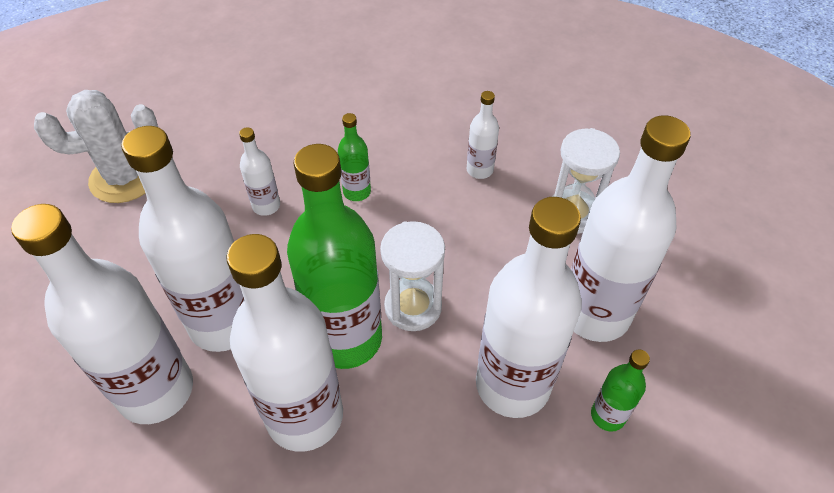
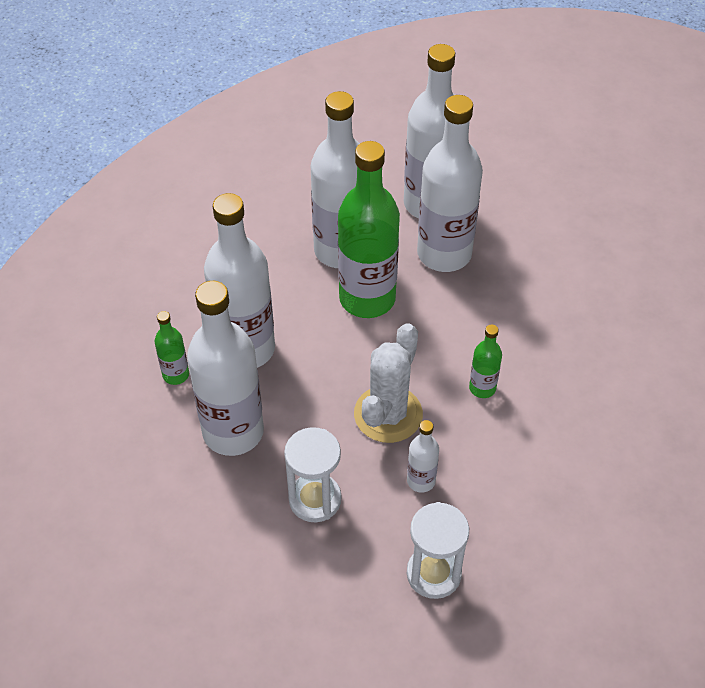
camera: 135 degrees right, 0 degrees up
(124, 178) = (636, 273): white cactus -> white cactus (388, 414)
(266, 206) = (524, 330): white bottle -> none
(413, 307) = (351, 345): white hourglass -> white hourglass (433, 573)

